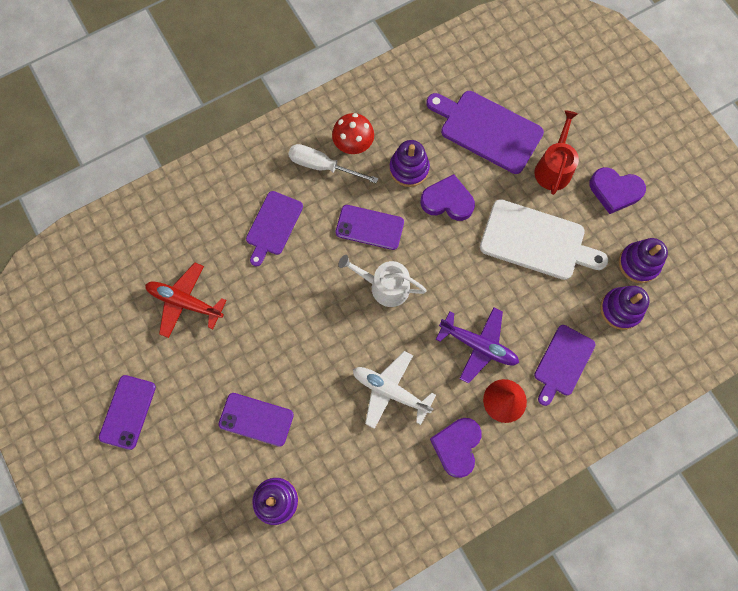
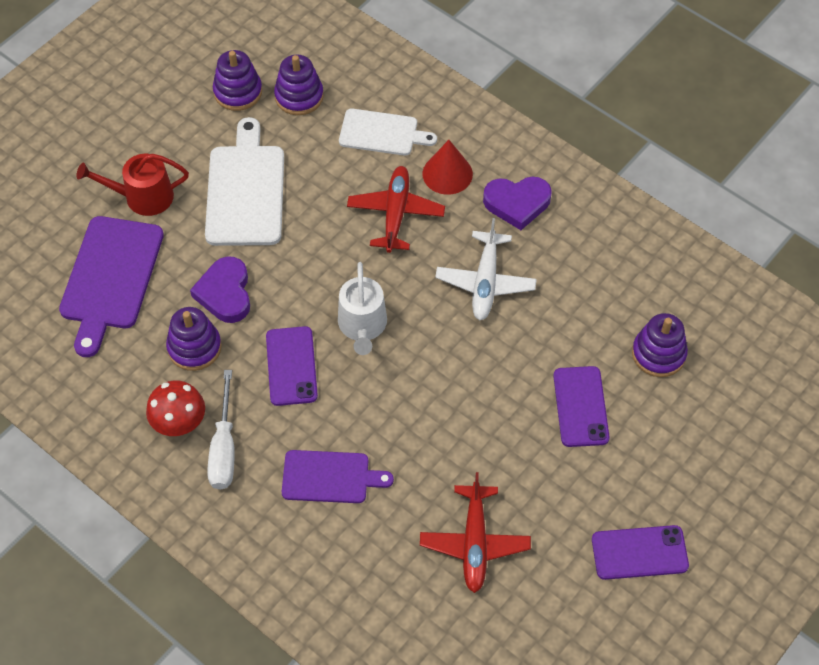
camera: 110 degrees left, 15 degrees down
(478, 345) = (395, 213): purple plane -> red plane
(563, 362) = (382, 133): purple cutting board -> white cutting board
(614, 191) = (153, 132): purple heart -> none

